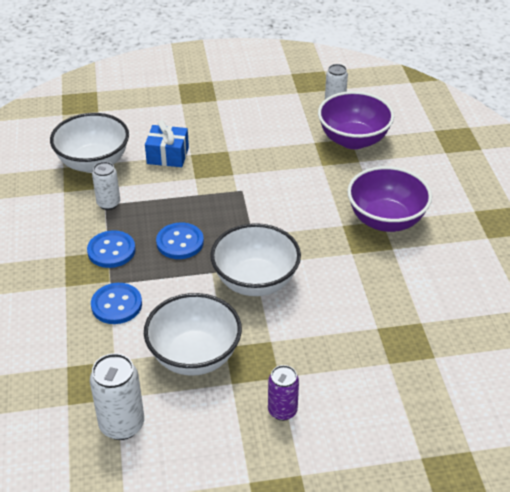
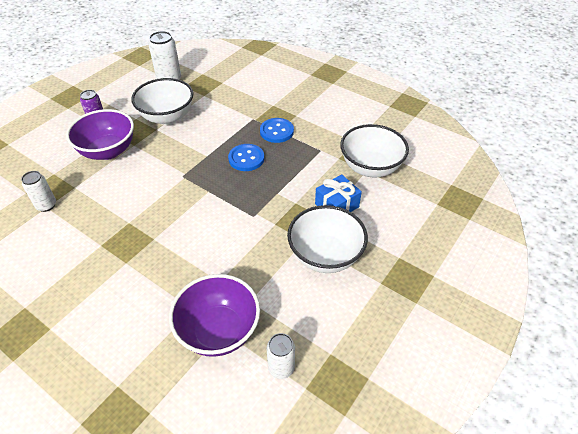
camera: 135 degrees right, 5 degrees up
(108, 203) = (319, 152): white can -> white can (46, 205)
(116, 305) = (235, 113): blue button -> none
(255, 281) = (175, 166): white bowl -> white bowl (325, 256)
(386, 220) = (123, 265): purple bowl -> purple bowl (108, 151)

